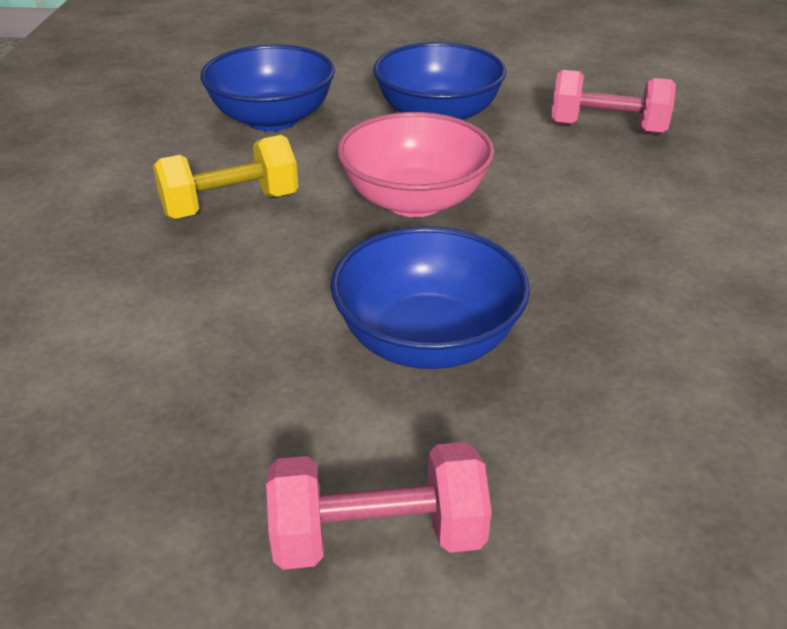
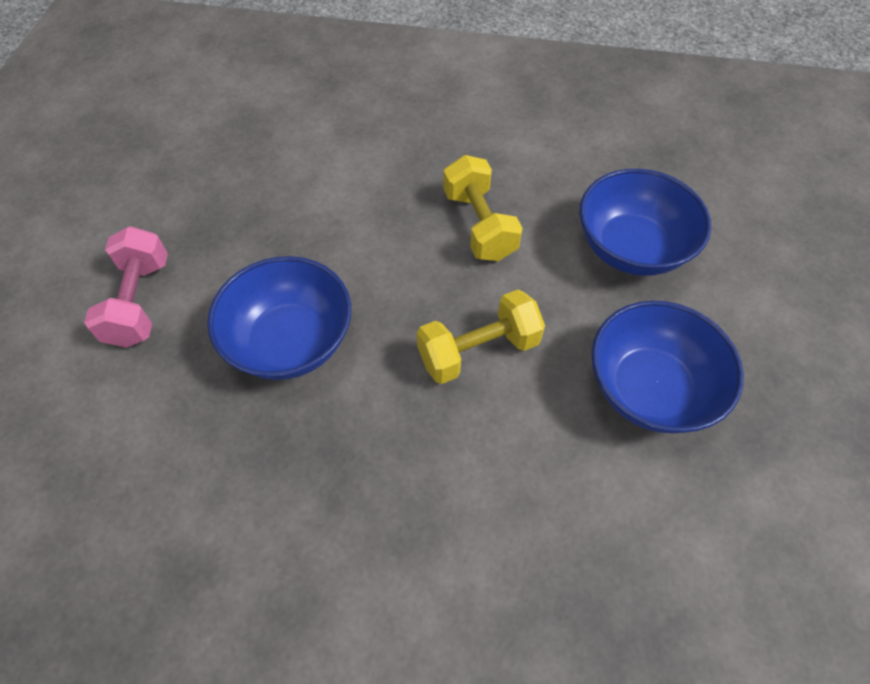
camera: 95 degrees right, 20 degrees up
(414, 201) = (478, 351): pink bowl -> yellow dumbbell
(606, 128) = (632, 570): pink dumbbell -> none

